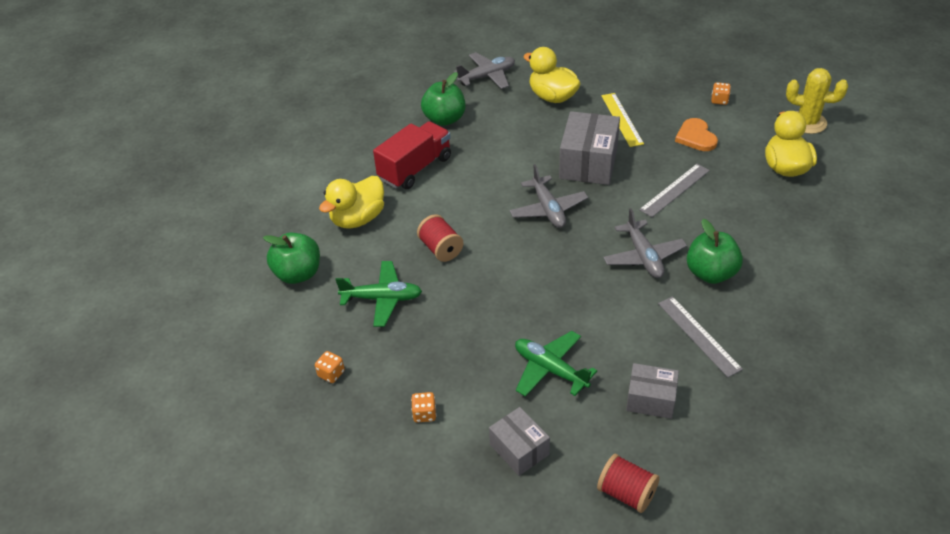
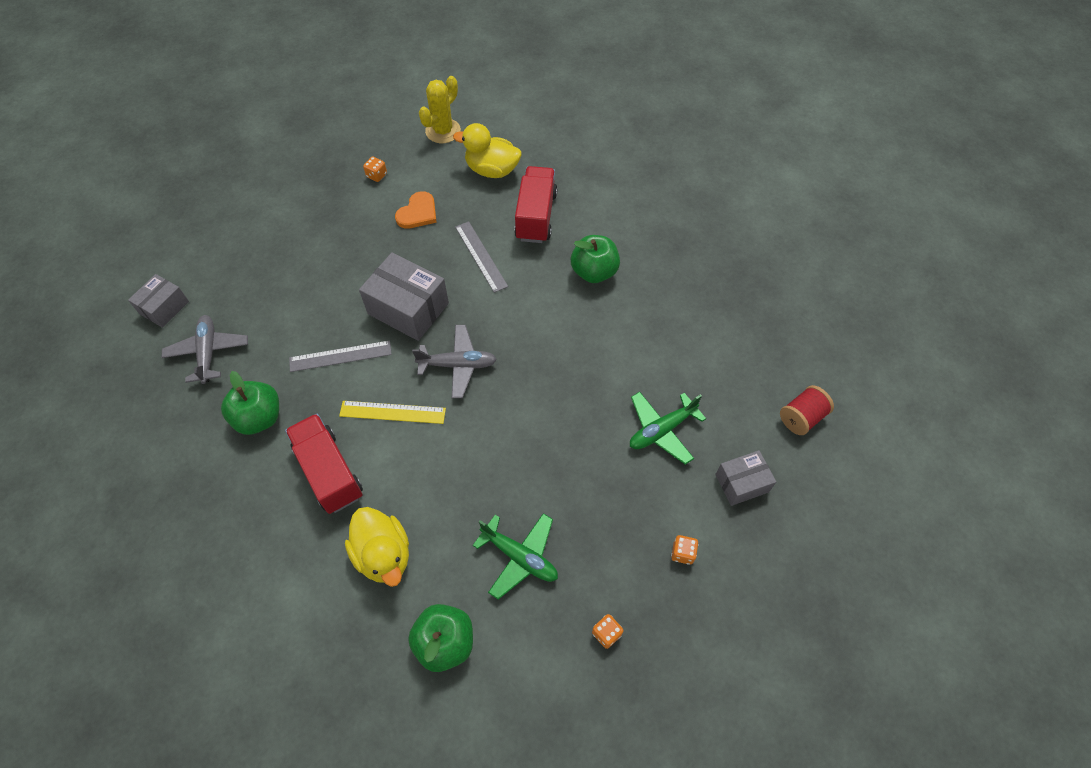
camera: 75 degrees left, 15 degrees up
(382, 299) = (520, 557): green plane -> green plane turned 105 degrees clockwise
(441, 249) = (470, 479): red spool -> none
(552, 97) = (286, 303): yellow duck -> none
(621, 119) = (358, 258): yellow ruler -> yellow ruler (392, 412)
(643, 256) = (554, 311): grey plane -> none
(650, 399) = (715, 366): grey box -> grey box (164, 307)
(696, 137) = (418, 213): orange heart -> orange heart turned 60 degrees counterclockwise
(698, 335) = (659, 308): grey ruler -> grey ruler (340, 356)
(750, 213) = (536, 216): none -> red truck

